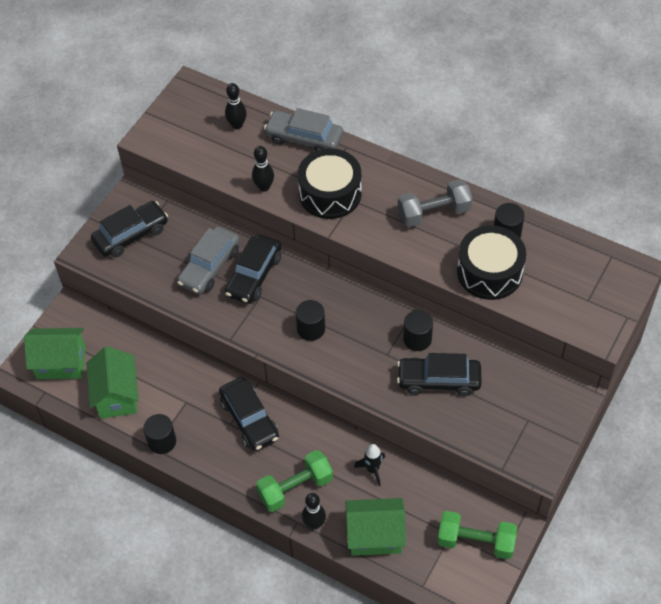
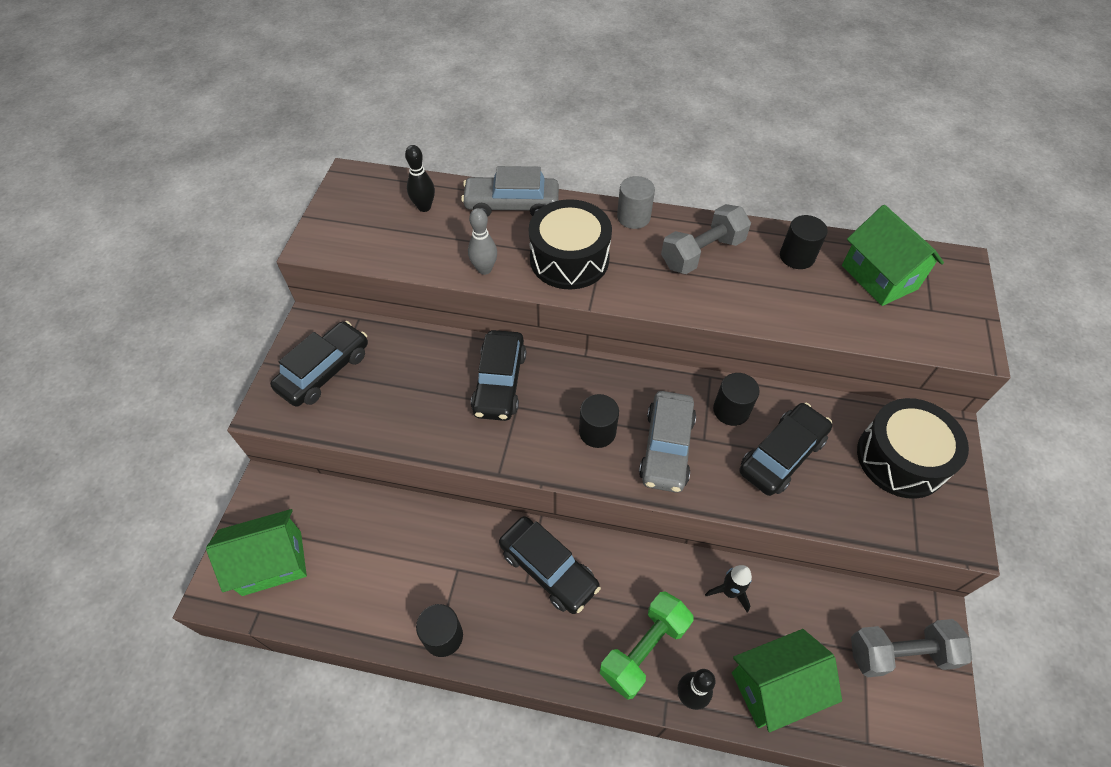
camera: 20 degrees left, 0 degrees up
(117, 395) = (362, 587): green house -> green house (879, 277)
(209, 266) = (439, 386): grey car -> grey car (666, 448)
(264, 187) = (484, 269): black bowling pin -> grey bowling pin
(394, 170) = (633, 217): none -> grey cylinder
(439, 380) = (782, 455): black car -> black car turned 150 degrees clockwise
(476, 541) = (900, 653): green dumbbell -> grey dumbbell
(489, 272) = (802, 305): black drum -> black drum (901, 458)

